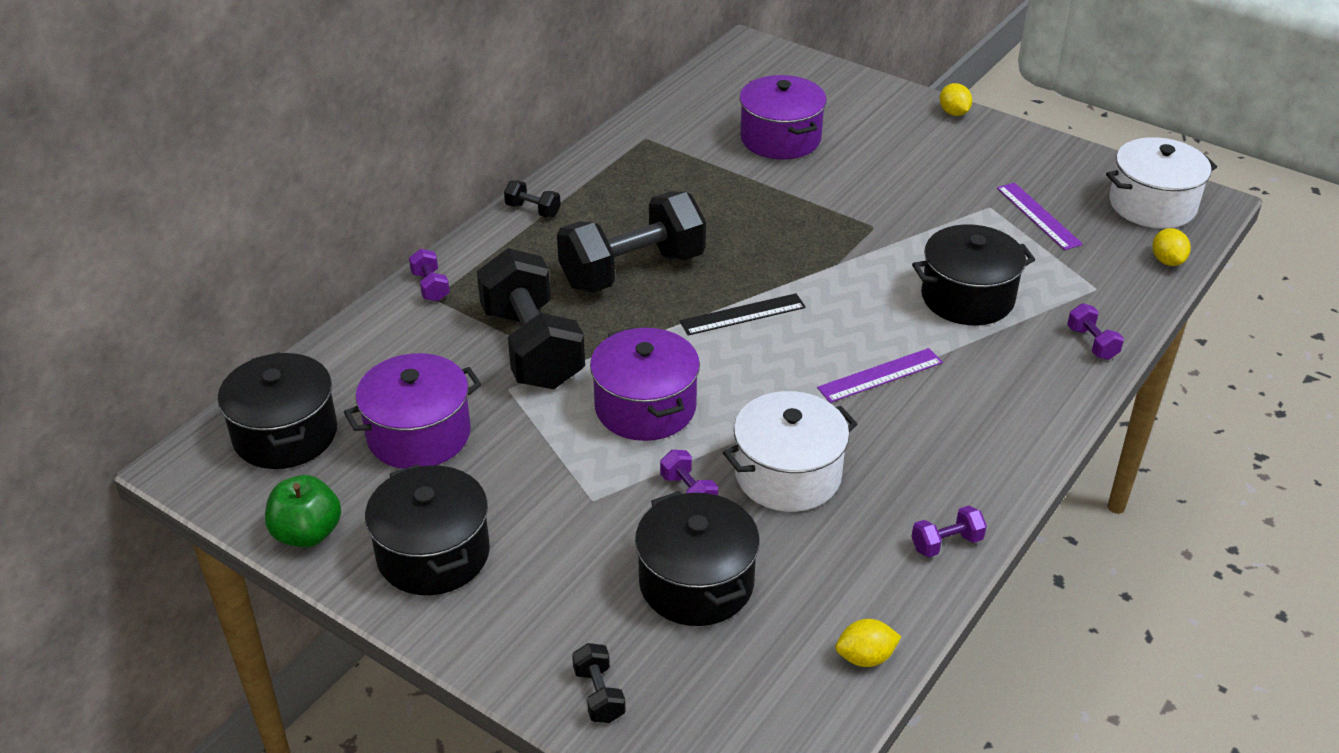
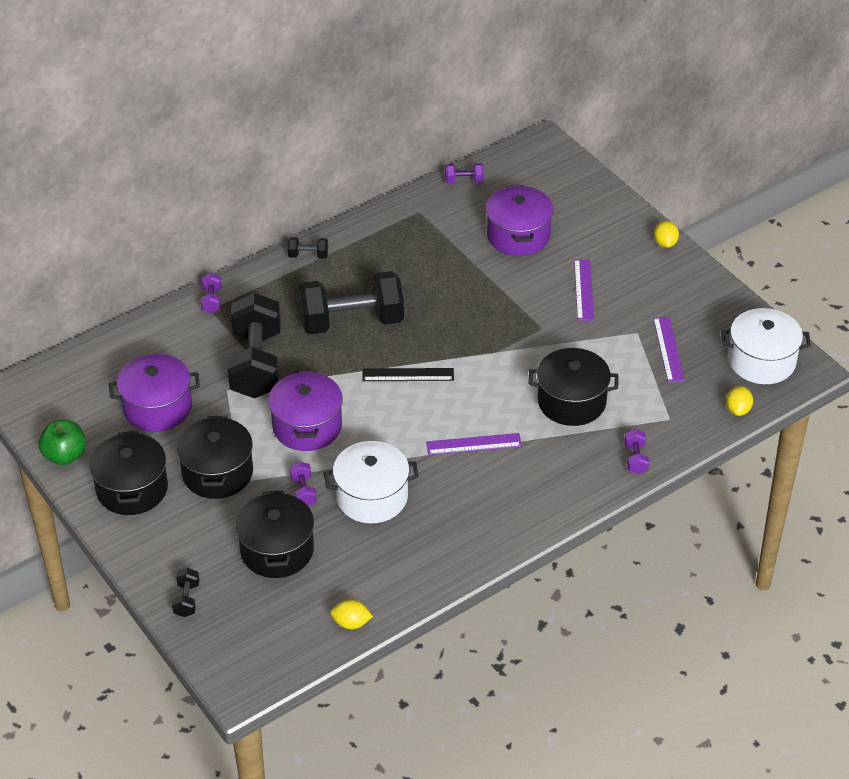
camera: 20 degrees right, 5 degrees up
(285, 434) = (77, 386): black pot -> black pot (217, 473)
(533, 210) = (308, 255): black dumbbell -> black dumbbell turned 45 degrees counterclockwise
(895, 176) = (583, 290): none -> purple ruler
(946, 543) = (444, 569): purple dumbbell -> purple dumbbell (464, 181)

